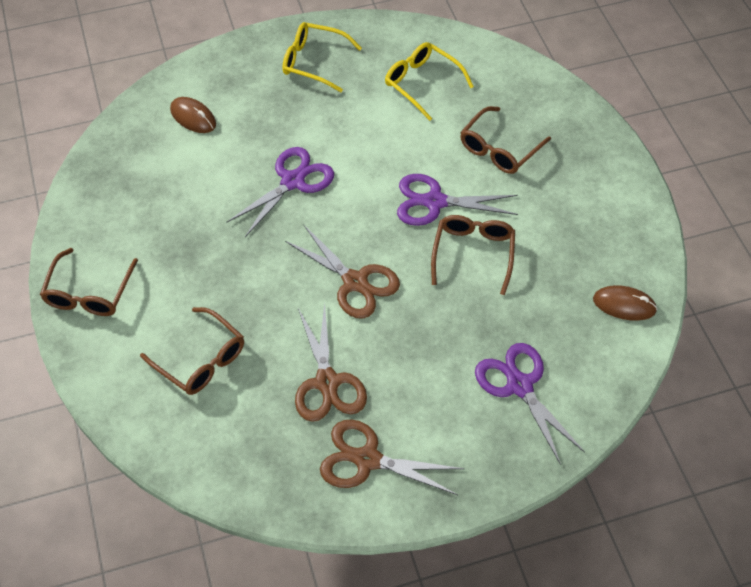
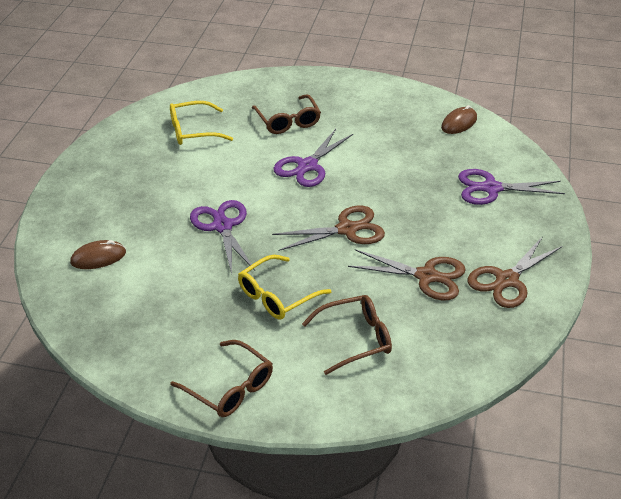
camera: 60 degrees left, 15 degrees down
(314, 62) = (114, 172): yellow glasses -> yellow glasses (277, 295)
(473, 254) = (368, 167): brown glasses -> none

